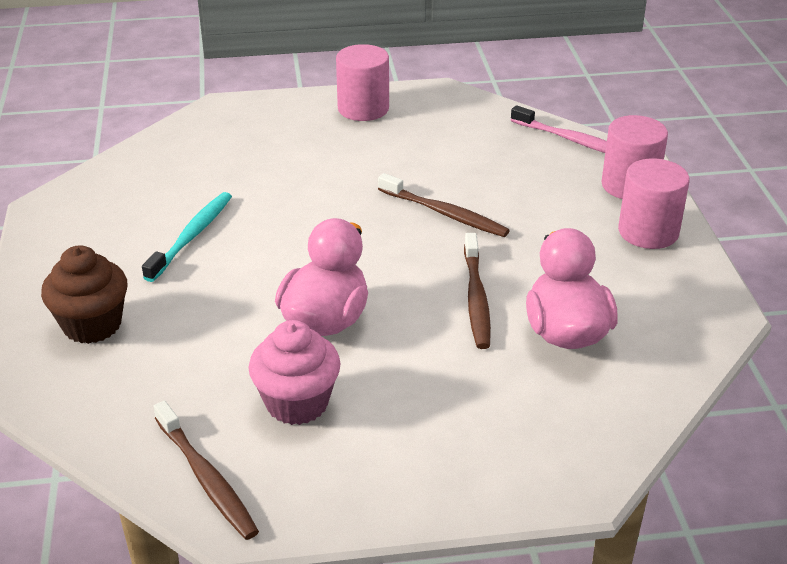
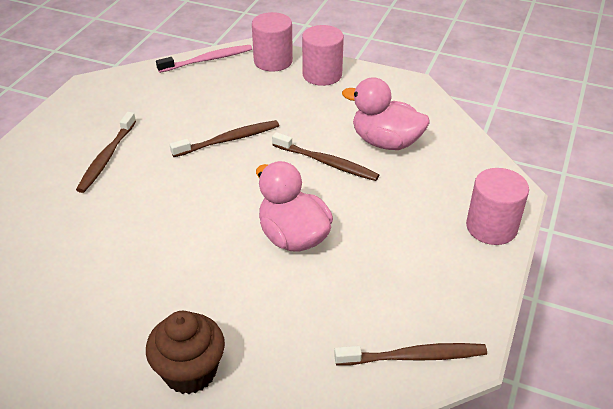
camera: 60 degrees left, 5 degrees up
(192, 236) = (129, 273): turquoise toothbrush -> none
(297, 403) = (368, 282): pink cupcake -> none
(340, 152) = (107, 157): none -> brown toothbrush
(363, 109) = (64, 126): pink cylinder -> pink cylinder (491, 227)

